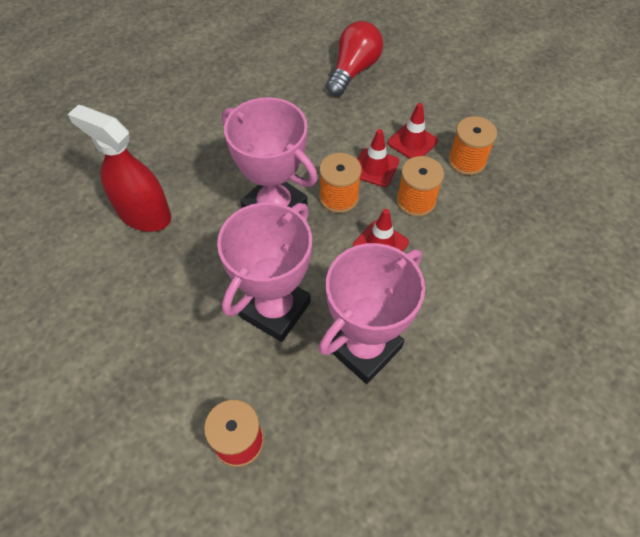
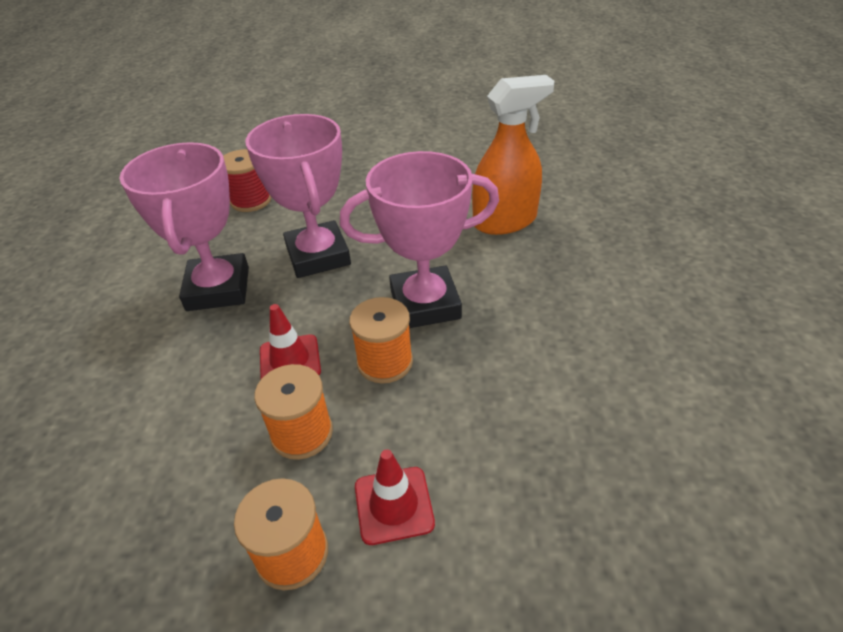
camera: 130 degrees right, 15 degrees down
(144, 214) = (504, 221): red spray bottle -> orange spray bottle
(353, 70) = (623, 537): red light bulb -> none
(375, 168) = (392, 425): red traffic cone -> none

